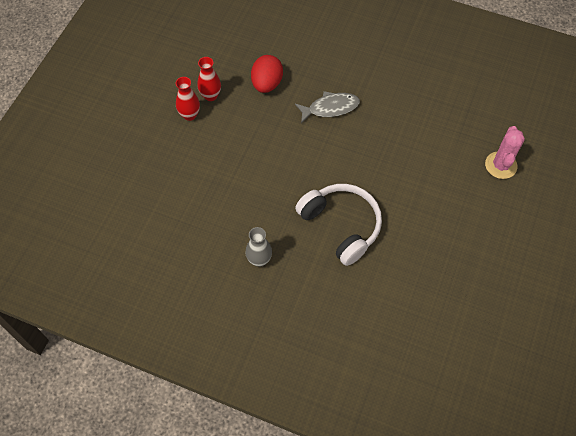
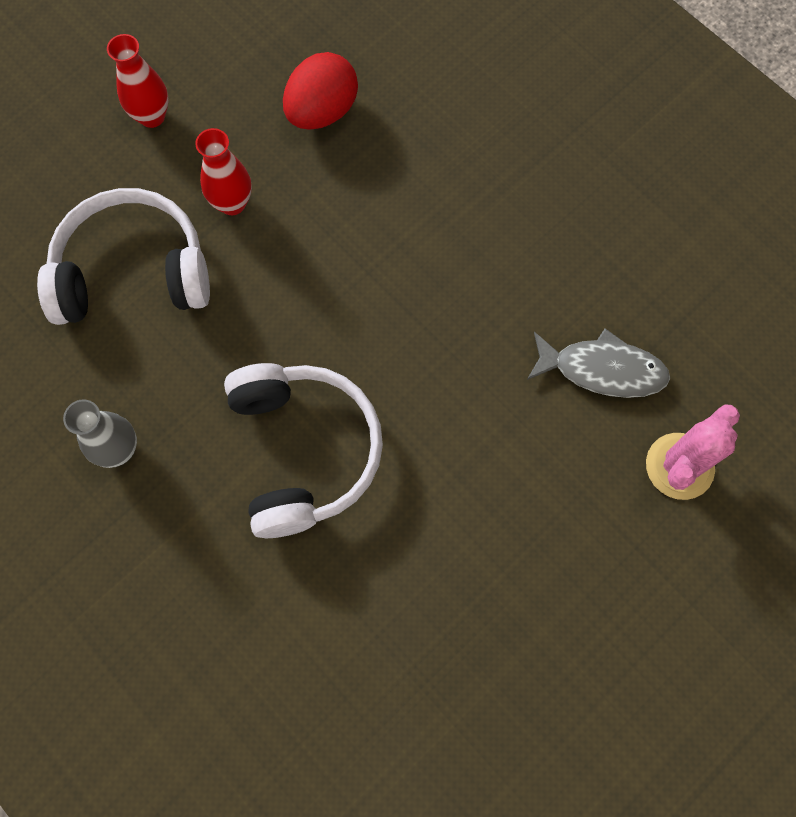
camera: 25 degrees right, 10 degrees up
(210, 96) = (209, 94): red vase -> red vase (232, 203)
(220, 184) = (132, 272): none -> white headphones
(330, 108) = (412, 208): grey fish -> grey fish (602, 369)

